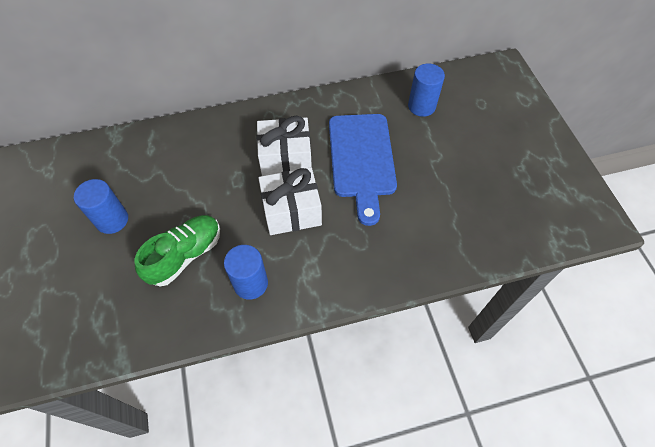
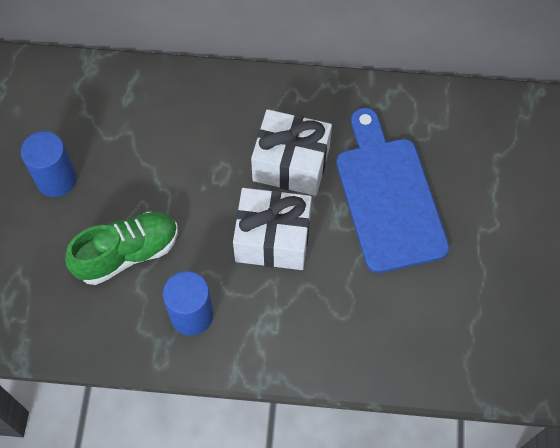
camera: 20 degrees right, 5 degrees up
(362, 159) = (388, 197): blue cutting board -> blue cutting board turned 150 degrees clockwise
(421, 106) = (501, 144): blue cylinder -> none

